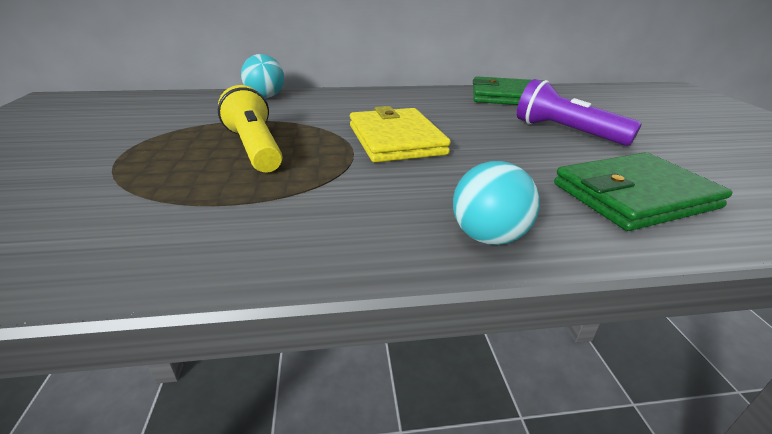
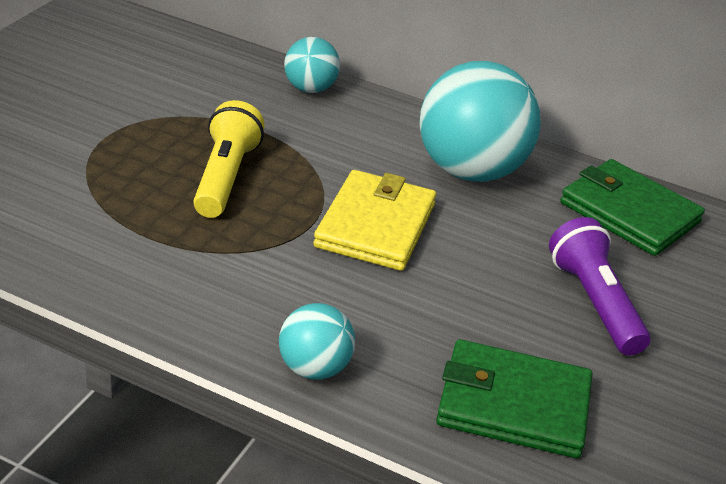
camera: 30 degrees right, 5 degrees up
(409, 103) = (470, 171): none -> turquoise ball

